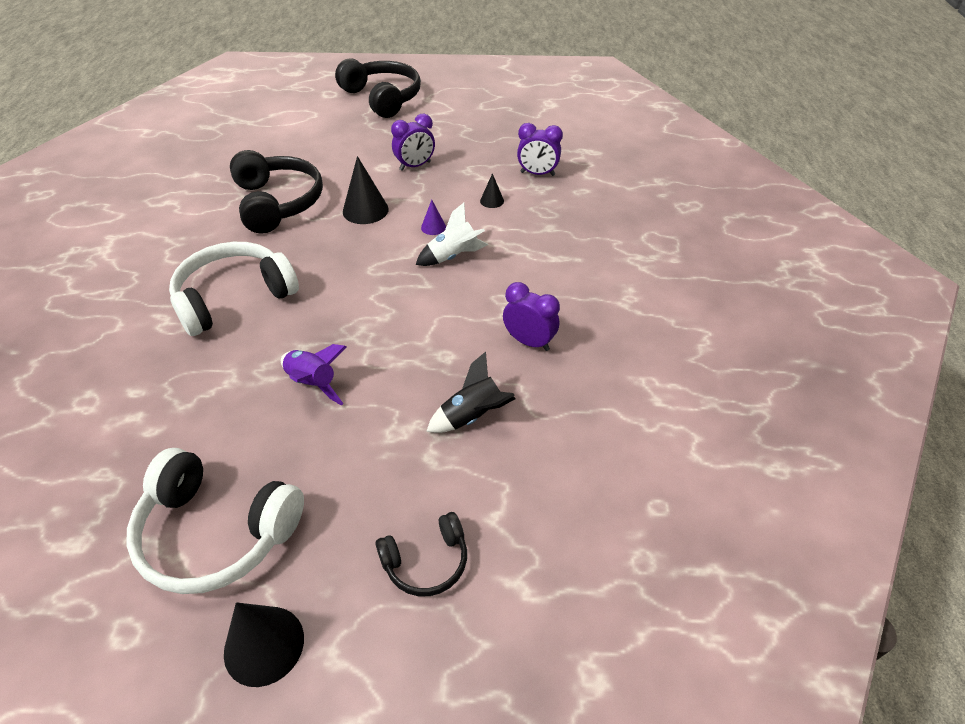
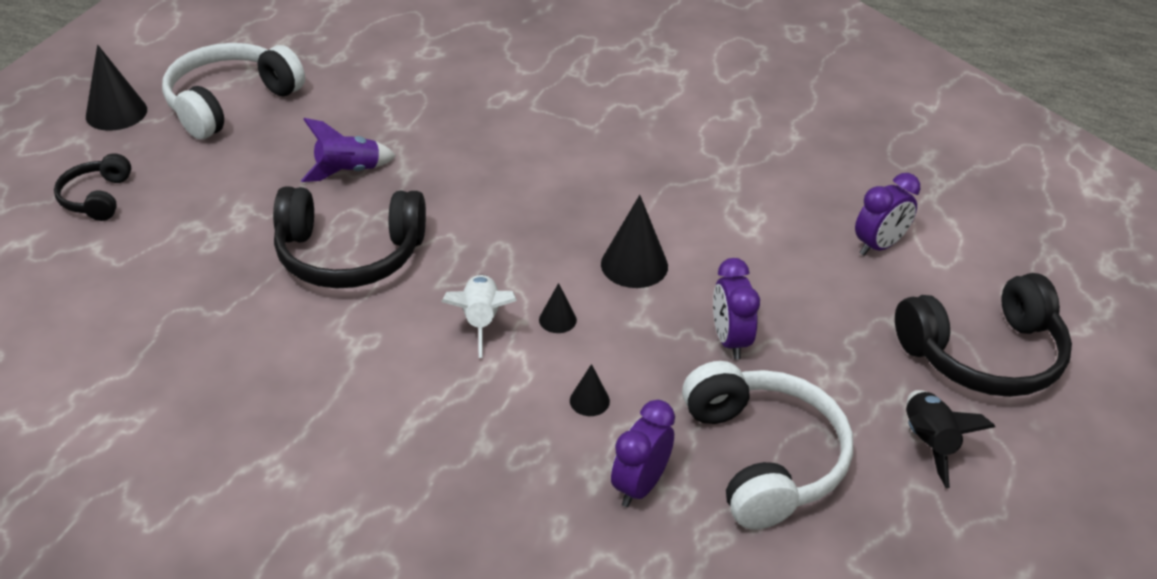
camera: 110 degrees right, 5 degrees down
(234, 298) = (517, 140): white headphones -> white headphones (763, 458)
(277, 203) = (692, 193): black headphones -> black headphones (349, 255)
(433, 227) = (557, 319): purple cone -> black cone
(472, 416) = (214, 264): black rocket -> black rocket (928, 443)
(529, 342) = (277, 341): purple clock -> purple clock (879, 246)

